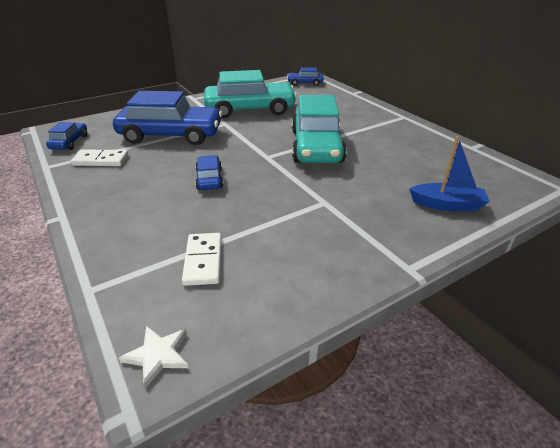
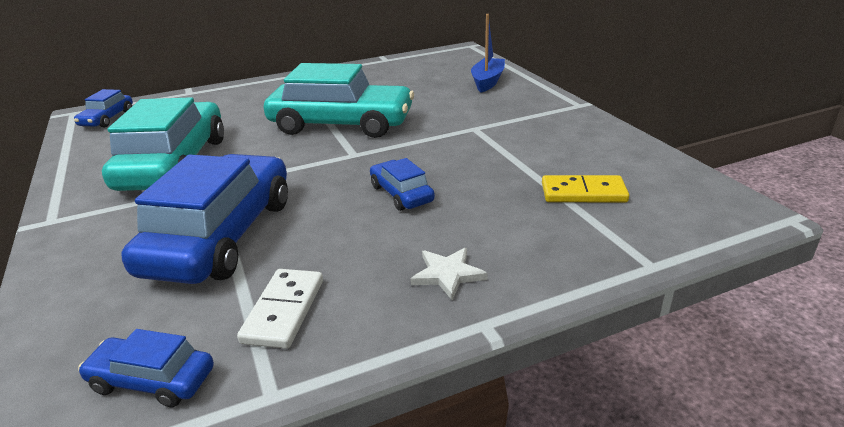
camera: 80 degrees left, 5 degrees down
(158, 355) = (724, 211): white star -> white star (448, 274)
(203, 261) = (583, 193): white domino -> yellow domino
(209, 179) = (401, 194): blue car -> blue car turned 60 degrees clockwise

